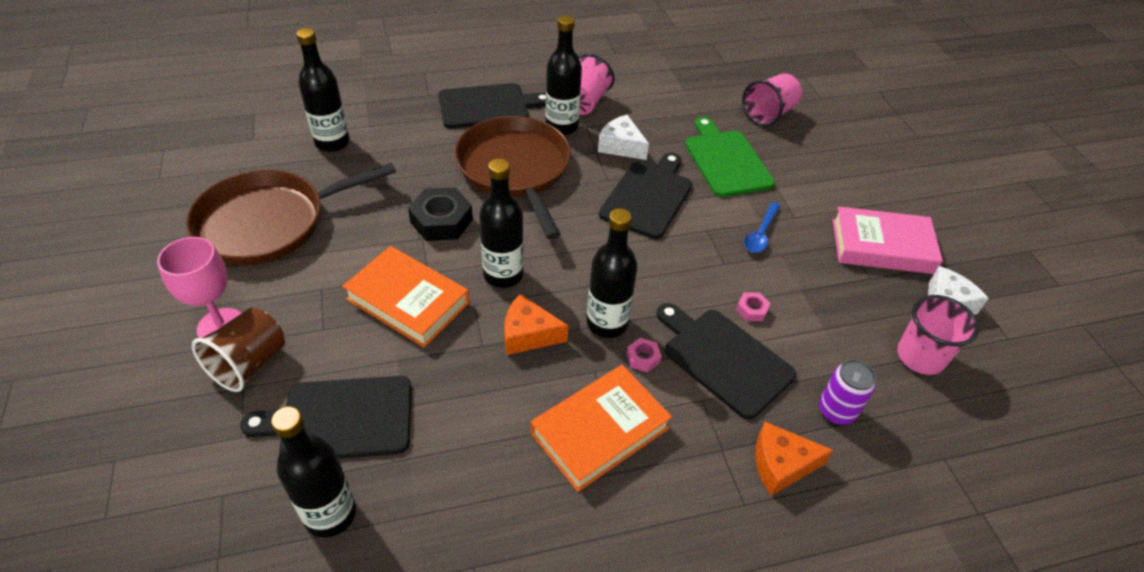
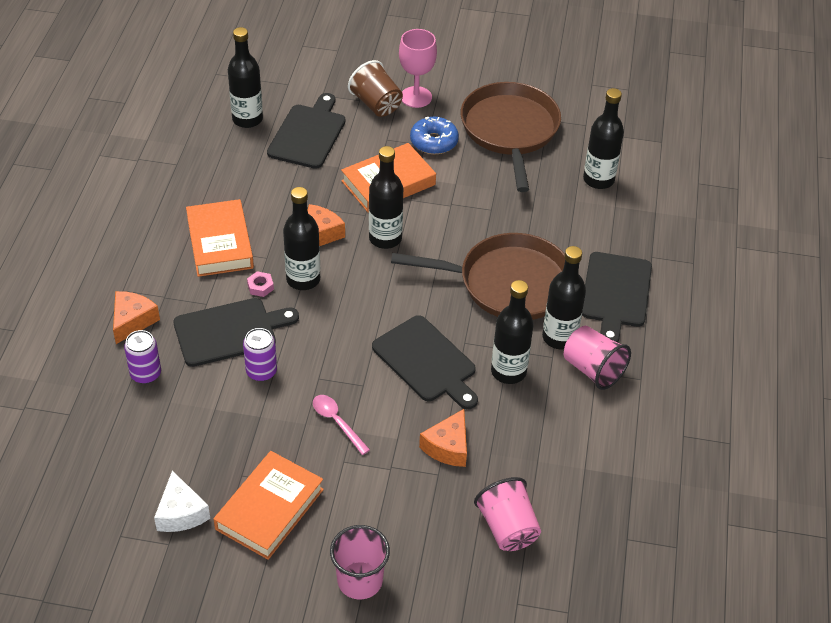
camera: 115 degrees right, 0 degrees up
(313, 282) = (434, 142): none -> blue donut
(441, 221) = (464, 220): black nut -> none
(621, 146) = (508, 371): white cheese -> black bottle
(726, 161) = (448, 447): green cutting board -> orange cheese
(752, 310) = (261, 371): pink nut -> purple can
(761, 234) = (337, 422): blue spoon -> pink spoon
(882, 246) = (269, 509): pink book -> orange book
(920, 357) = (149, 457): pink cup -> pink cup (360, 580)

